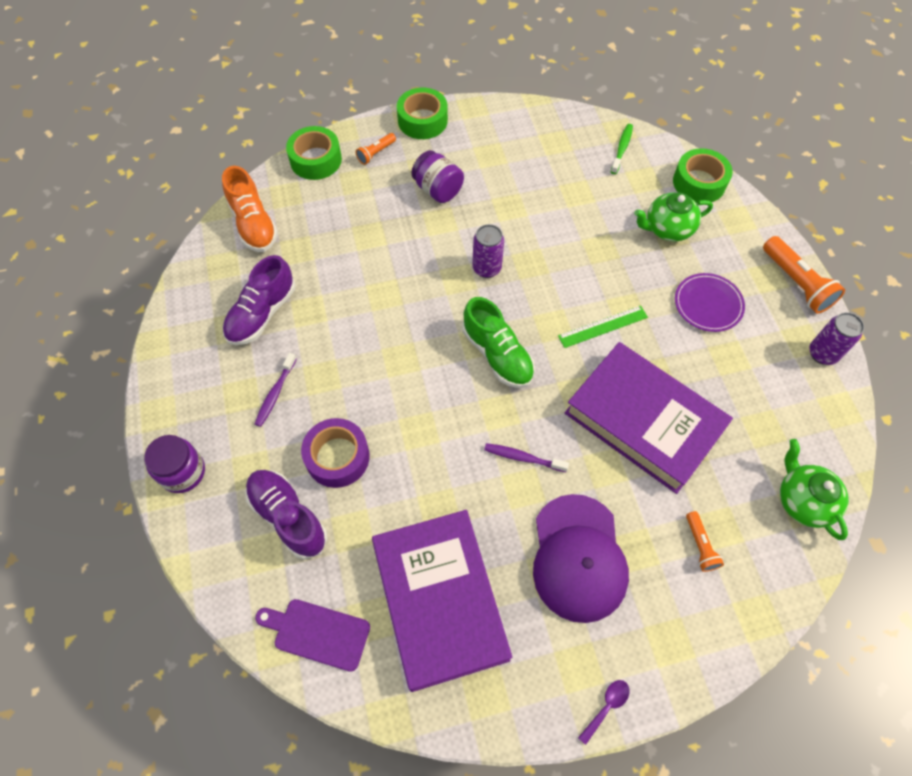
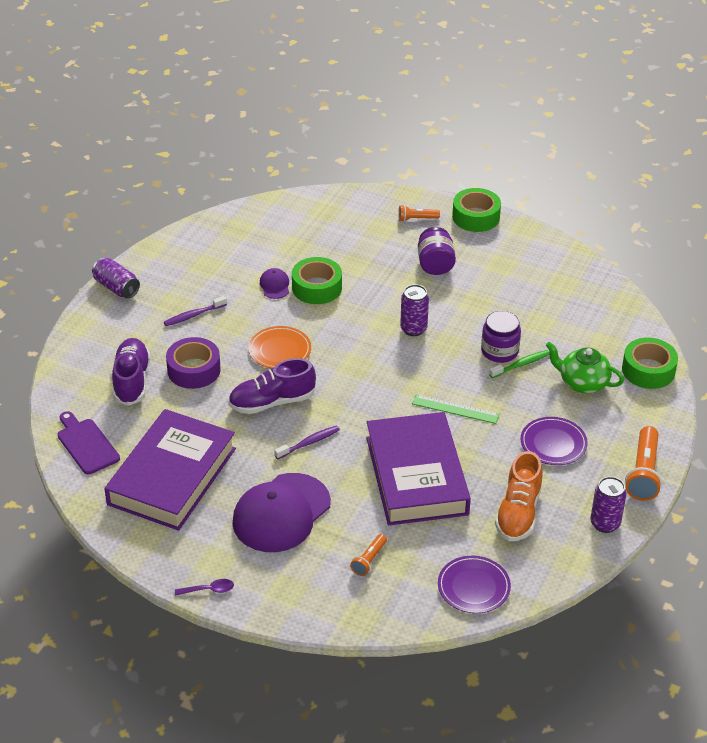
camera: 40 degrees right, 20 degrees down
(164, 416) = (116, 287): none -> purple can
(182, 472) = (97, 321): purple jar -> purple jar (499, 351)
(253, 224) = (284, 216): orange shoe -> orange shoe (518, 513)
(262, 314) = (233, 268): purple shoe -> purple shoe (272, 402)
(316, 160) = (369, 201): green tape -> green tape (317, 287)
(320, 306) = (275, 285): none -> purple cap
(395, 374) = (279, 350): none -> orange plate
(497, 355) = (360, 380): green shoe -> none
(523, 458) = (309, 443): purple toothbrush -> purple toothbrush turned 90 degrees clockwise
(622, 148) = (612, 315): green toothbrush -> green toothbrush (521, 364)
(803, 501) = (473, 587): green teapot -> purple plate

